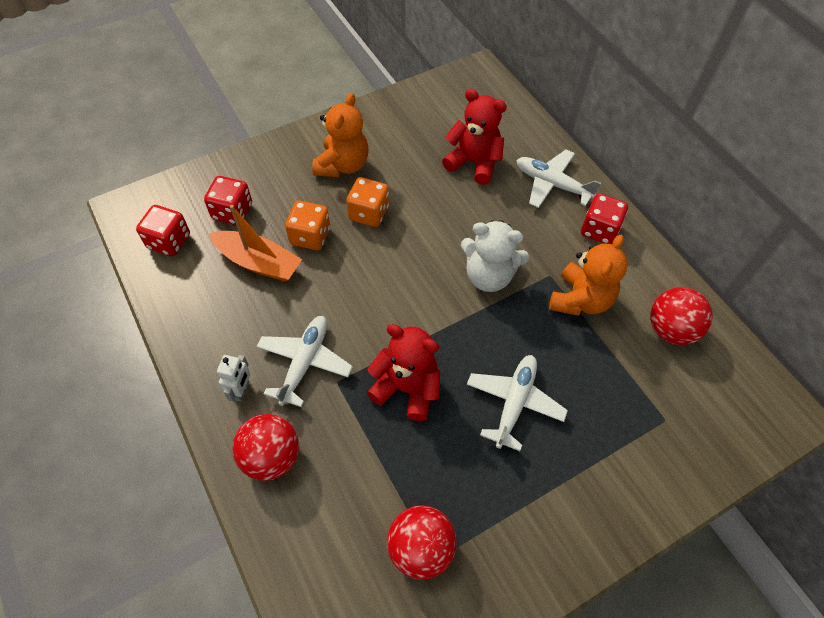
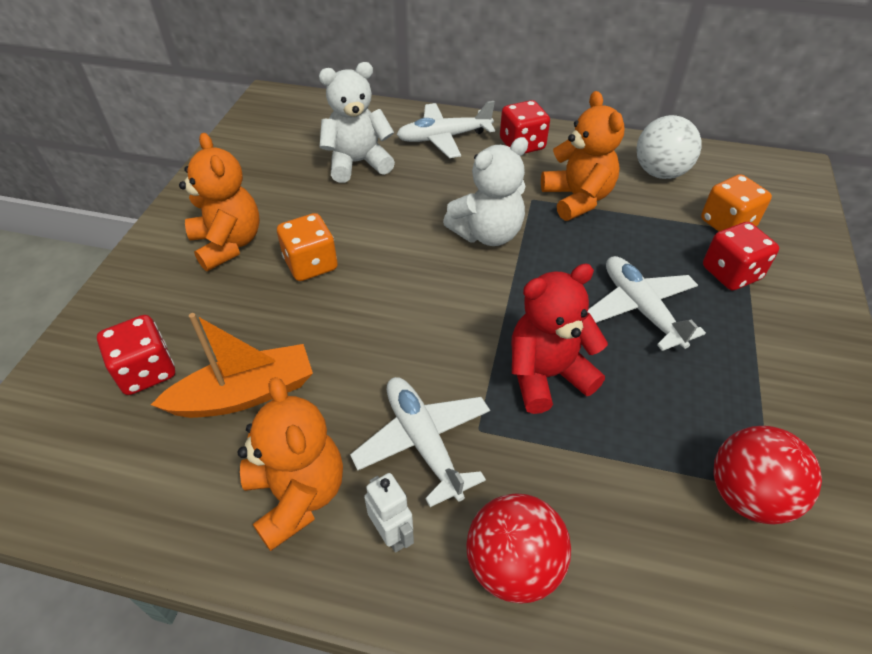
camera: 45 degrees left, 10 degrees down
(169, 241) = (93, 464): red dice -> red dice (731, 273)
(226, 334) = (297, 495): none -> orange teddy bear
(310, 236) = (274, 326): orange dice -> orange dice (727, 224)
(474, 163) = (357, 163): red teddy bear -> white teddy bear
(670, 329) = (660, 172): red ball -> white ball

